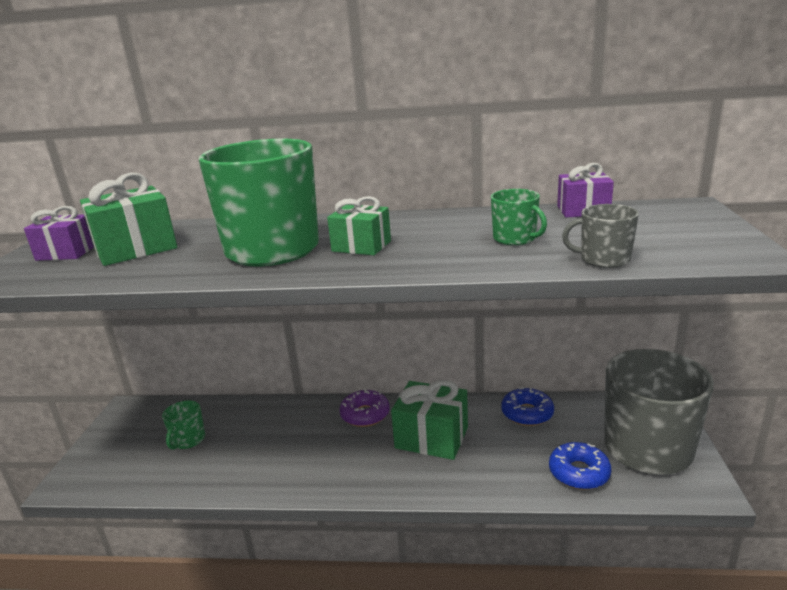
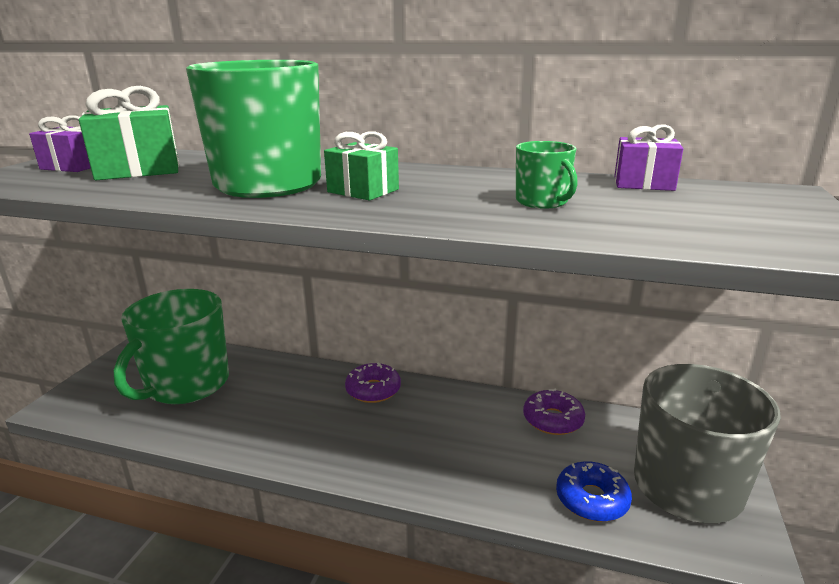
camera: 10 degrees right, 0 degrees up
(188, 440) = (186, 384): green mug -> green mug, size x2.31
(431, 437) = (435, 427): green gift -> none
(527, 413) = (553, 420): blue donut -> purple donut
(603, 259) = (638, 234): grey mug -> none

